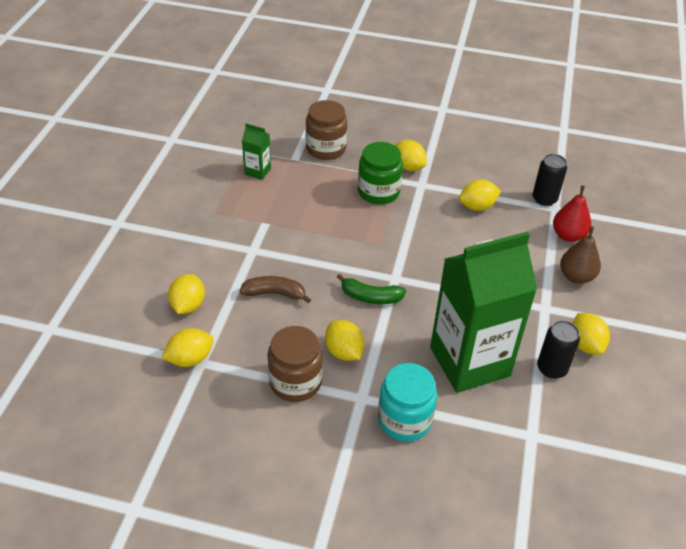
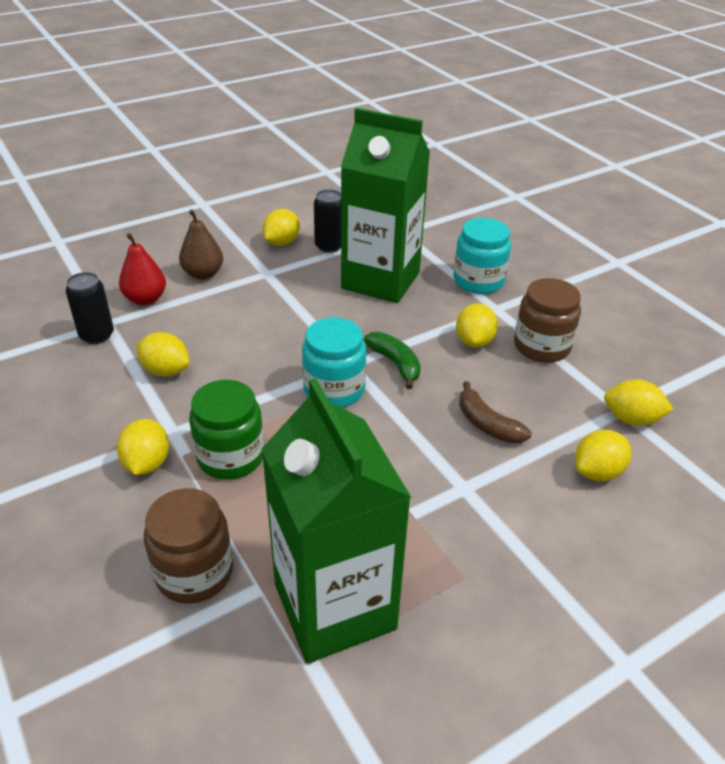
camera: 135 degrees left, 5 degrees down
(257, 171) = (334, 606): green carton -> green carton, size x2.46
(381, 256) = (334, 389): none -> turquoise jar

